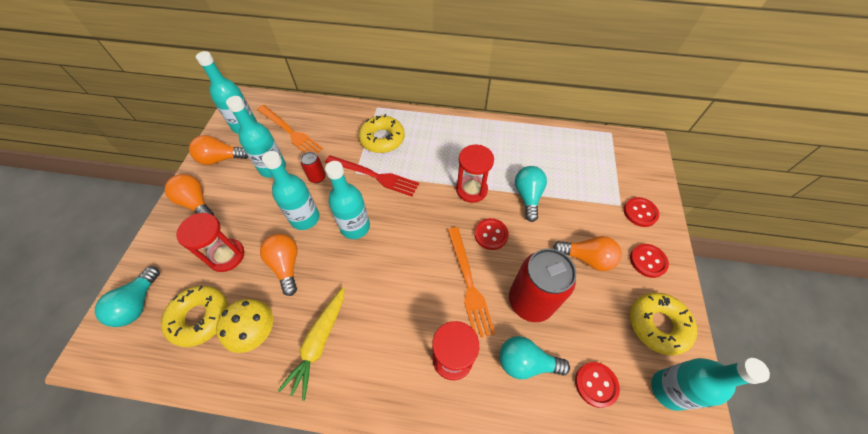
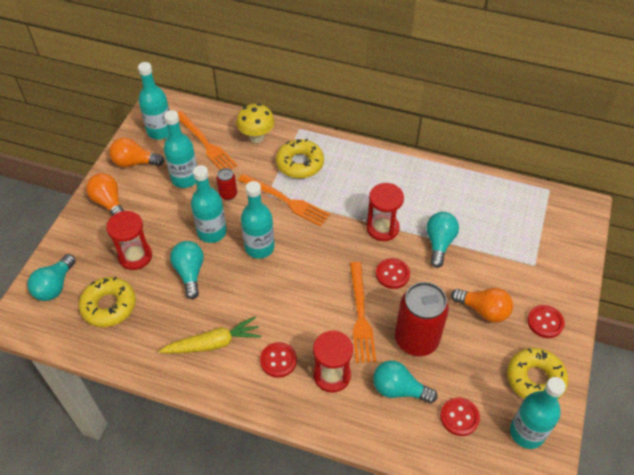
camera: 10 degrees right, 5 degrees down
(258, 333) = (159, 326): yellow mushroom -> yellow mushroom (256, 137)
(286, 265) = (190, 273): orange light bulb -> turquoise light bulb
(319, 343) = (213, 343): yellow carrot -> yellow carrot turned 135 degrees counterclockwise
(374, 176) = (285, 200): red fork -> orange fork
(640, 212) = (553, 276): red button -> red button (278, 360)

